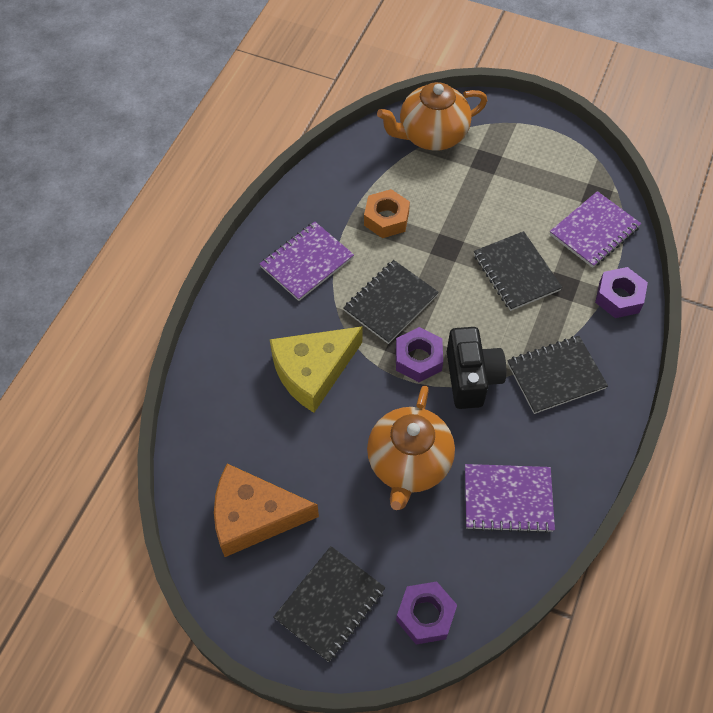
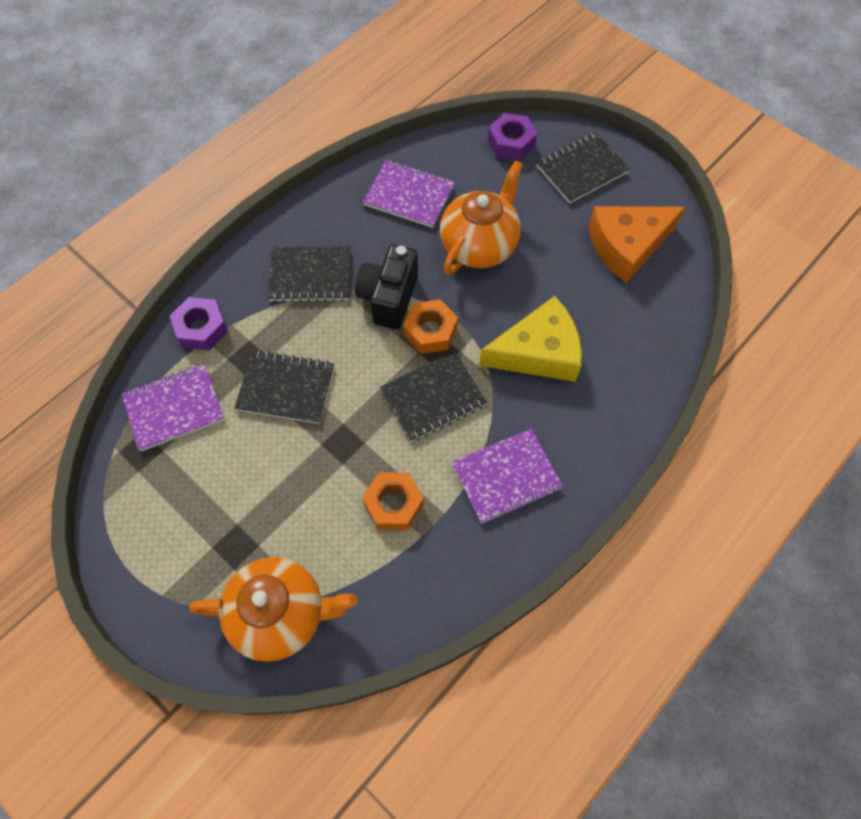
camera: 160 degrees left, 5 degrees up
(254, 516) = (627, 246): orange cheese -> orange cheese turned 135 degrees clockwise
(418, 359) = (430, 331): purple nut -> orange nut
(516, 272) = (286, 388): black notebook -> black notebook turned 75 degrees counterclockwise

